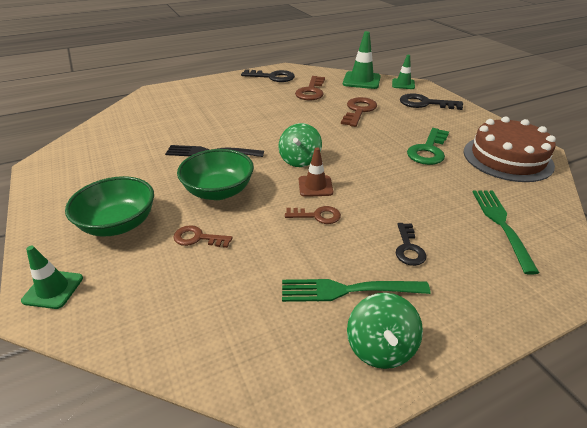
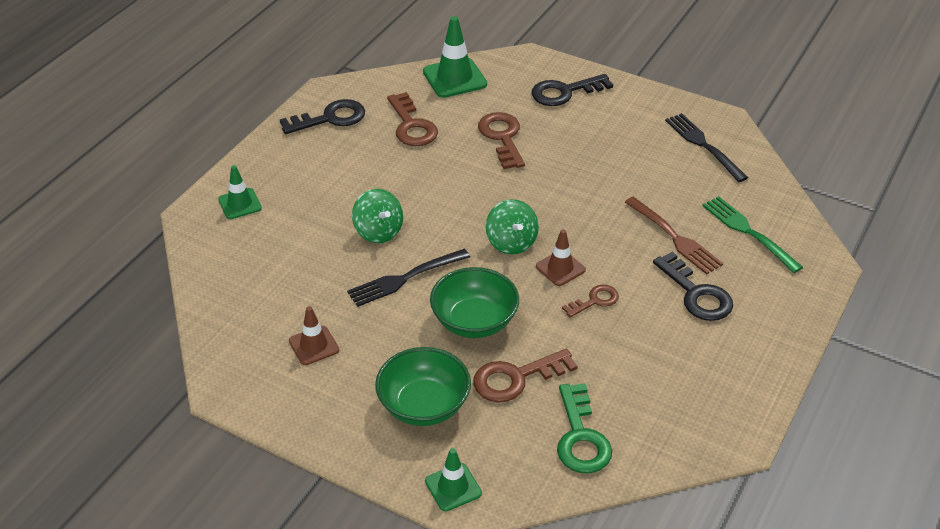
camera: 35 degrees left, 5 degrees up
(114, 163) = (314, 345): none -> brown traffic cone
(198, 238) = (516, 378): brown key -> brown key, size x1.65
(348, 290) = (683, 356): green fork -> none
(380, 347) = (741, 385): green spinning top -> green spinning top (378, 231)
(403, 84) = (511, 64): green traffic cone -> green traffic cone (240, 204)
(408, 248) = (696, 294): black key -> black key, size x1.65
(427, 203) = (674, 237): none -> brown fork
(428, 150) = (625, 168): green key -> green key (580, 437)
(507, 158) = (703, 145): brown cake -> black fork

